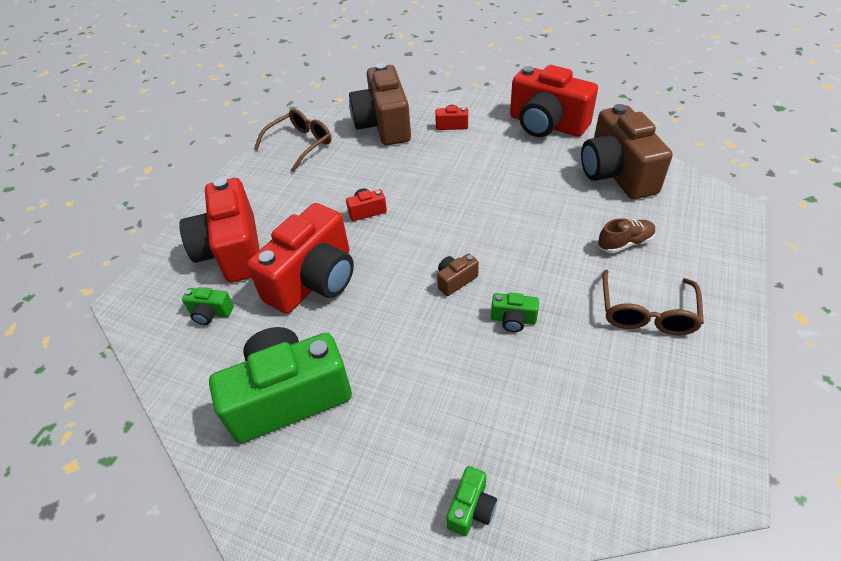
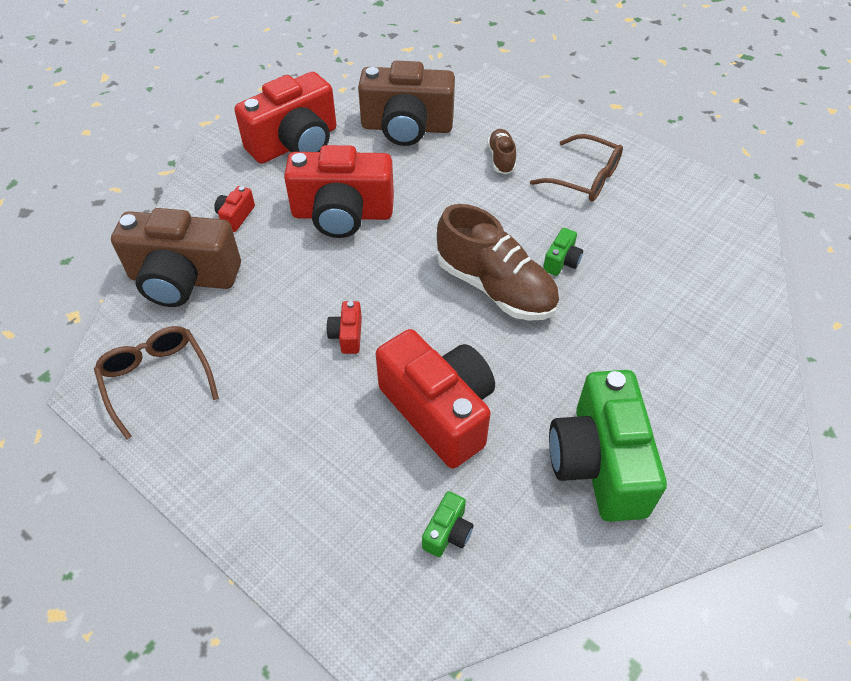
camera: 75 degrees left, 5 degrees up
(233, 250) = (343, 494): red camera -> red camera (342, 214)
(455, 280) = (495, 287): brown camera -> brown shoe
(471, 508) = (741, 348): green camera -> none

